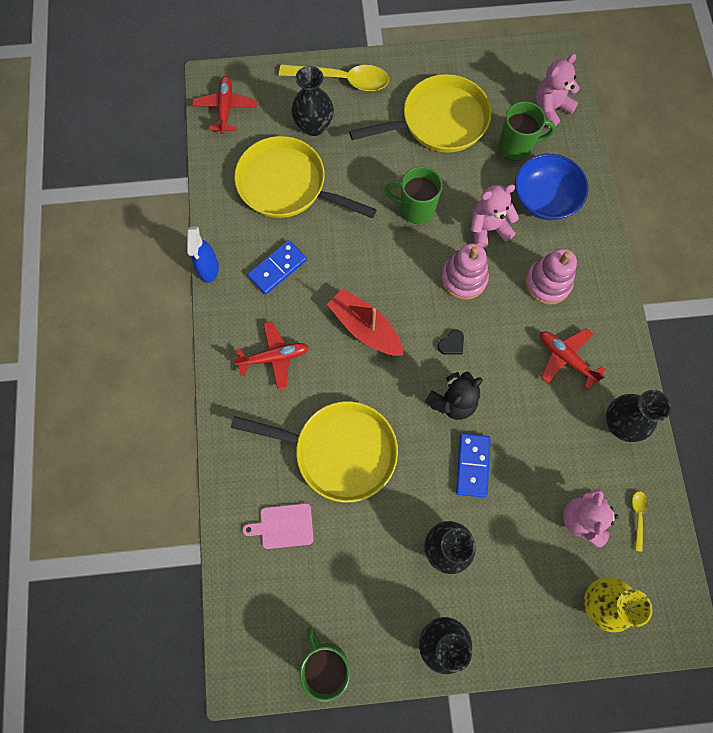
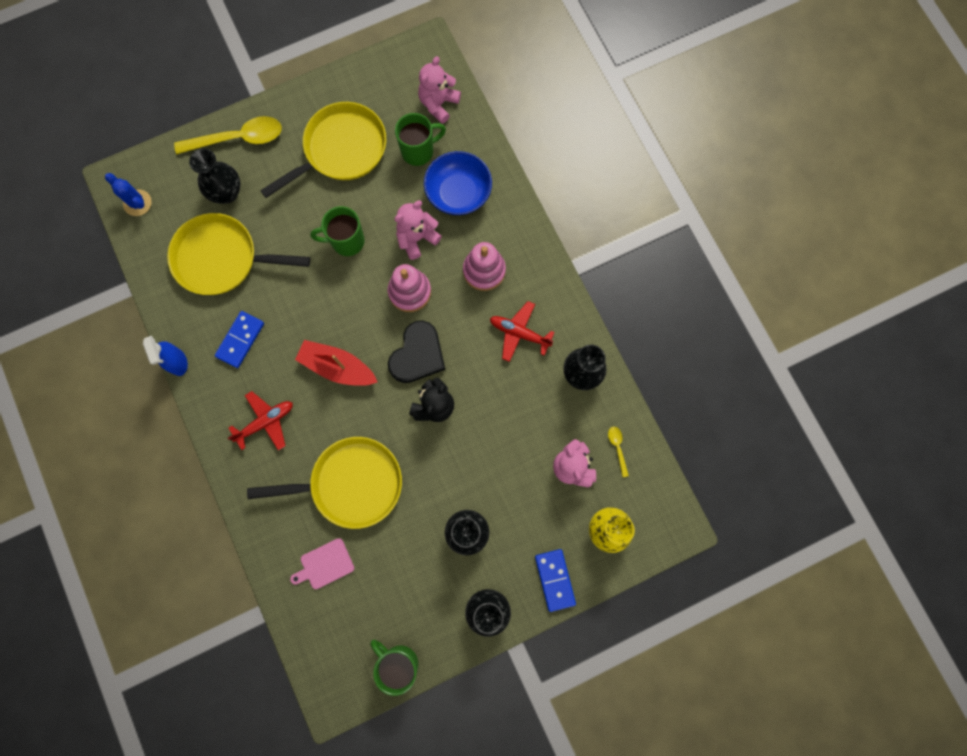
camera: 20 degrees left, 5 degrees up
(225, 108) = (137, 203): red plane -> blue cactus
(451, 344) = (417, 355): black heart -> black heart, size x2.40
(472, 465) = (468, 454): blue domino -> blue domino (555, 580)

